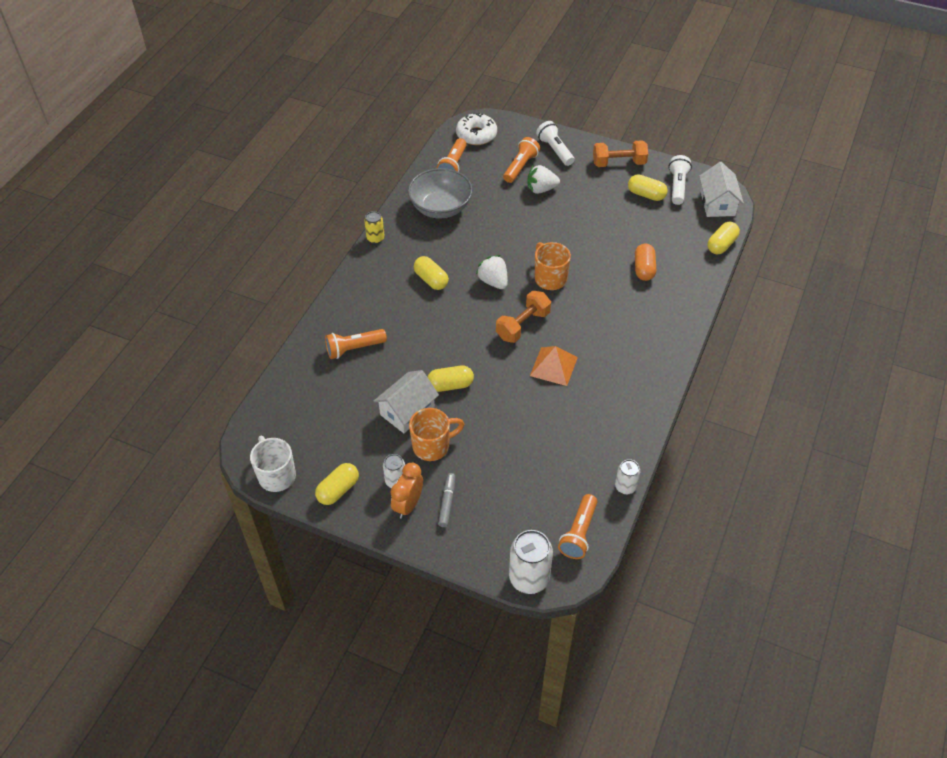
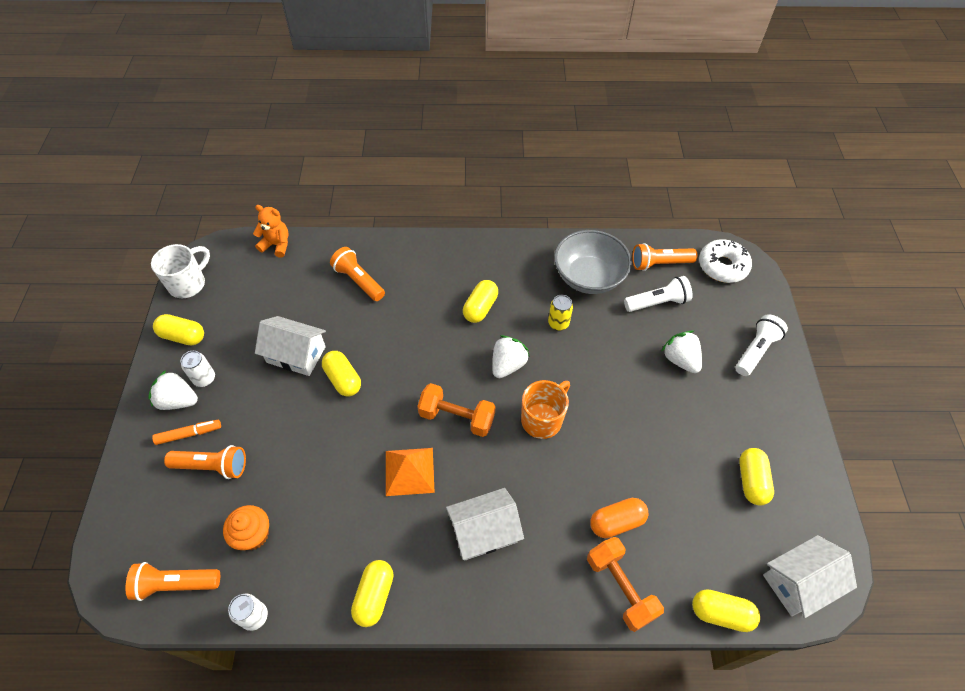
camera: 65 degrees right, 5 degrees up
(272, 397) = (276, 245): none -> orange teddy bear
(375, 238) = (512, 240): yellow can -> yellow can (558, 323)
(408, 505) = (178, 400): orange clock -> white strawberry
(432, 446) = (257, 393): orange mug -> none
(447, 502) = (189, 434): grey marker -> orange marker
(520, 167) = (702, 326): orange flashlight -> orange flashlight (212, 466)
(529, 578) = (106, 550): white can -> none
(561, 475) = (253, 535): none -> orange cupcake
(619, 163) = (785, 429): orange dumbbell -> orange dumbbell (620, 587)
(619, 338) = (484, 531): none -> white house
(639, 413) = (374, 596): none -> yellow capsule
(677, 186) = (795, 516): white flashlight -> white flashlight (657, 302)

